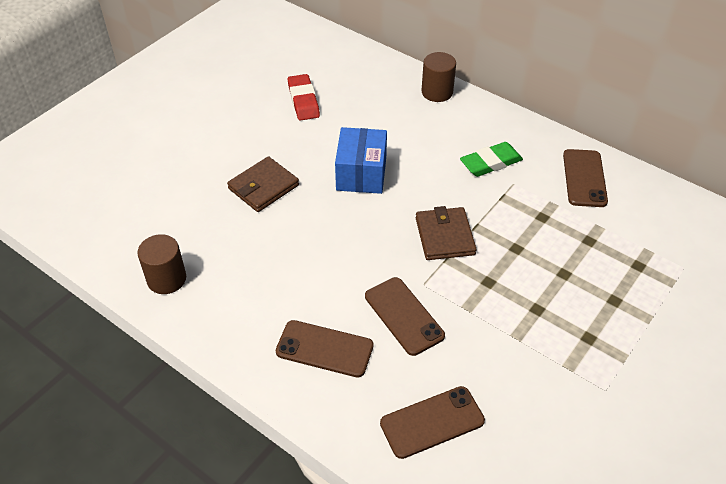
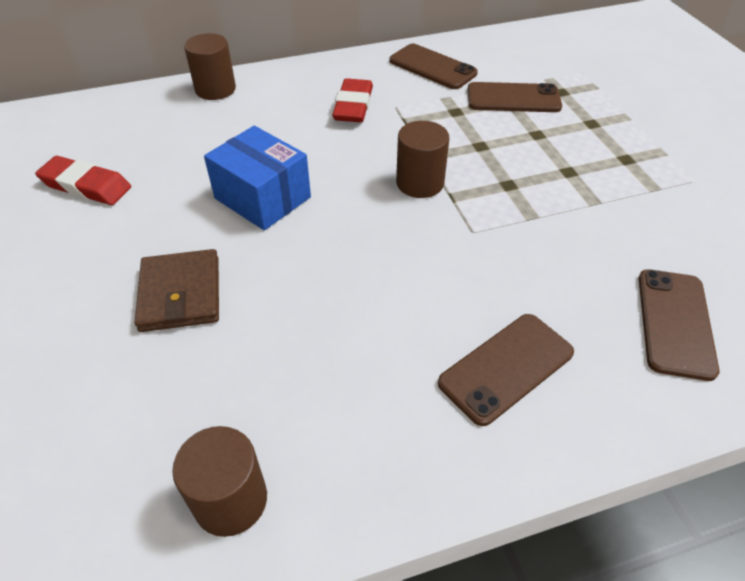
camera: 55 degrees left, 0 degrees up
(404, 316) = (506, 270): brown phone -> brown phone (513, 98)
(444, 236) = (420, 183): brown wallet -> brown cylinder
(491, 163) = (353, 106): green eraser -> red eraser

